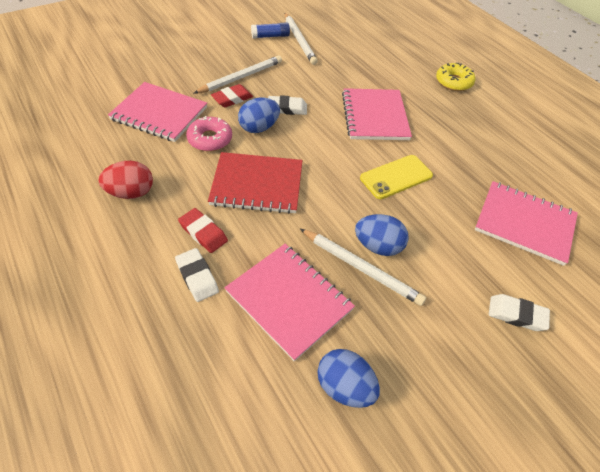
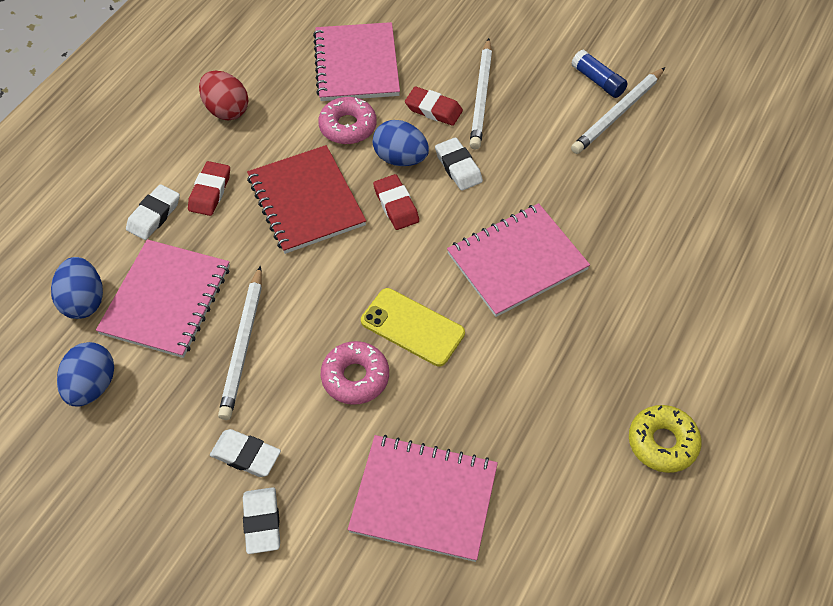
camera: 65 degrees right, 5 degrees up
(241, 77) = (481, 97): white pencil -> white pencil turned 75 degrees clockwise
(295, 145) = (396, 205): none -> red eraser
(378, 246) = (284, 349): blue egg -> blue egg (84, 301)
(420, 219) = (355, 377): none -> pink donut
(453, 82) = (683, 327): yellow donut -> yellow donut (662, 443)
(457, 303) = (246, 455): none -> white eraser
(524, 223) = (424, 498): pink notebook -> pink notebook turned 75 degrees counterclockwise

